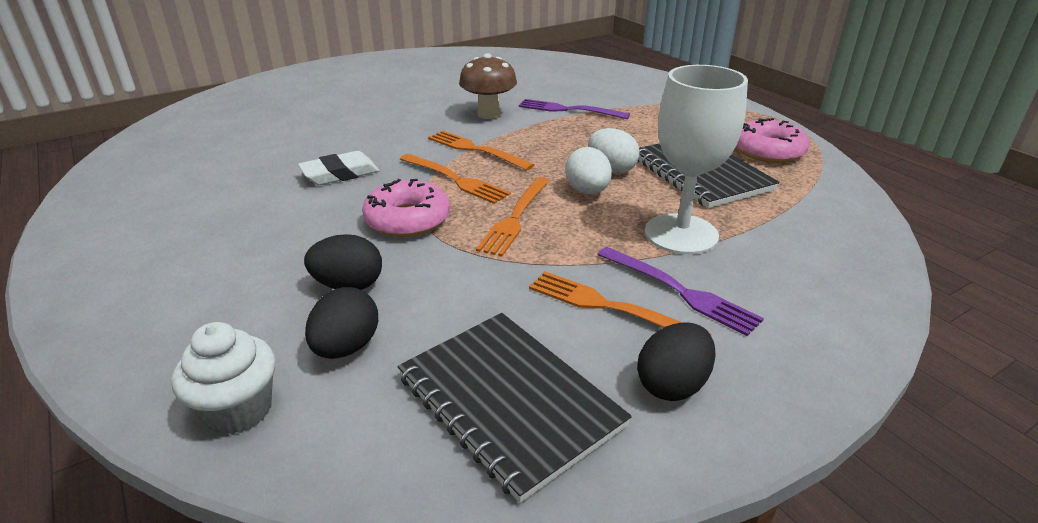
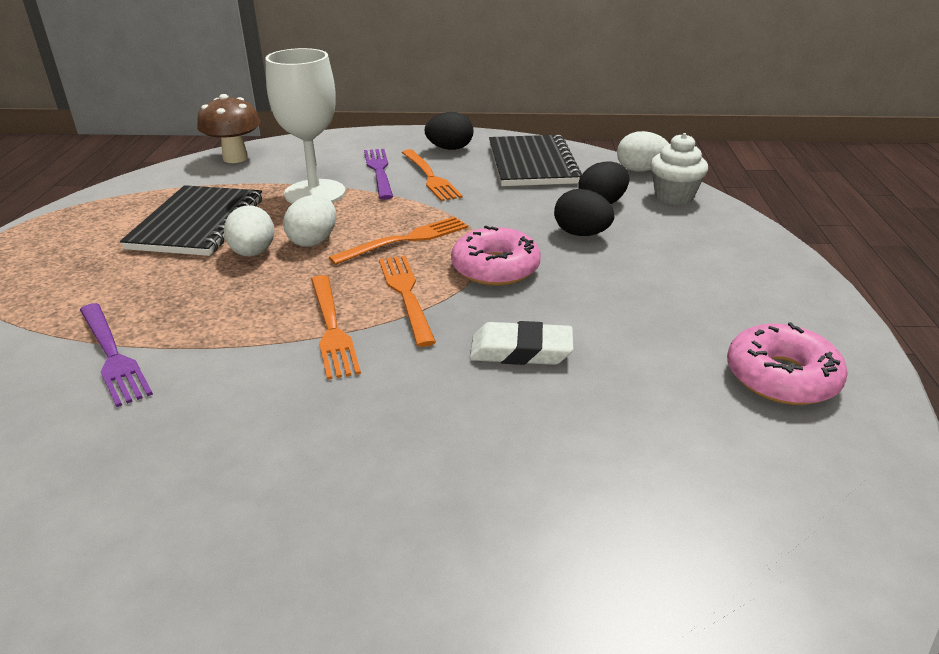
camera: 145 degrees left, 0 degrees up
(312, 471) = (640, 170): none -> white egg
(488, 114) = (217, 394): brown mushroom -> brown mushroom (235, 158)
(768, 151) = (96, 222): pink donut -> pink donut (781, 377)

